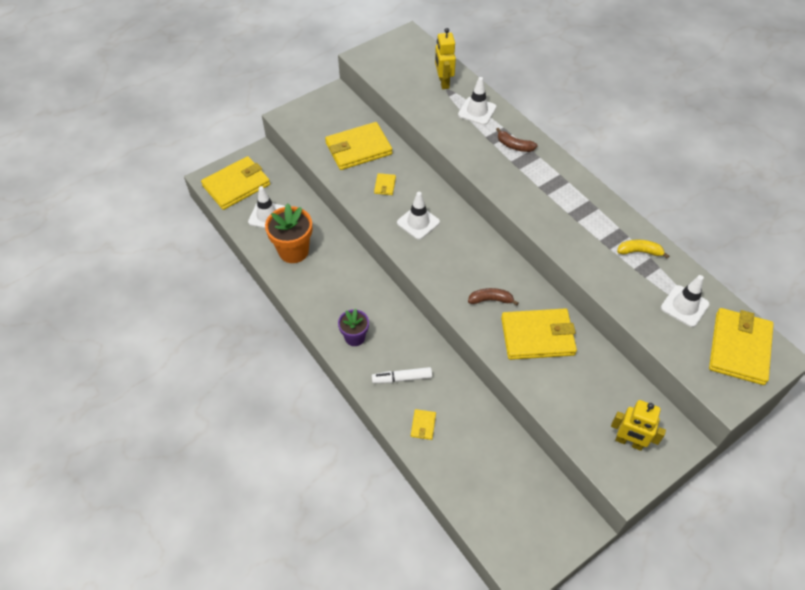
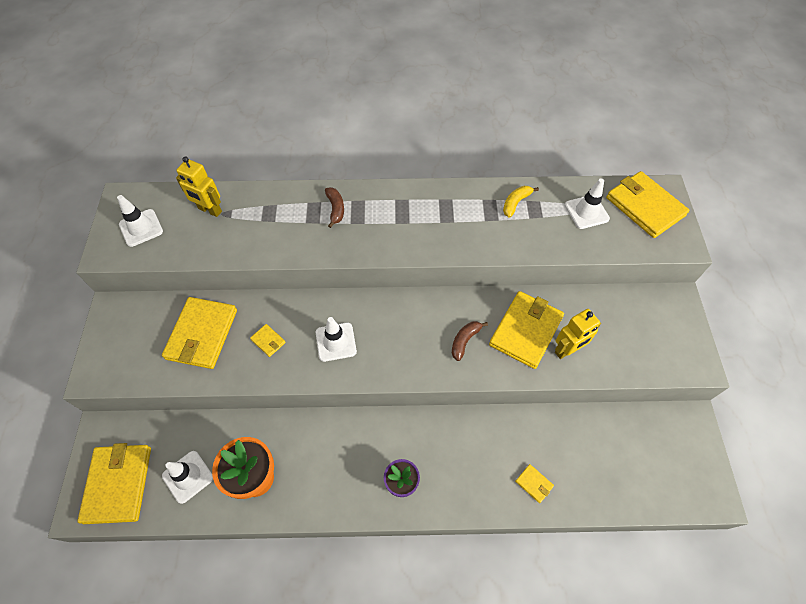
camera: 55 degrees left, 5 degrees up
(402, 378) = (474, 470): white marker -> none
(477, 111) = (270, 209): white traffic cone -> white traffic cone (141, 228)
(514, 146) = (335, 209): brown banana -> brown banana turned 75 degrees counterclockwise
(629, 442) = (662, 336): yellow robot -> yellow robot (567, 350)

